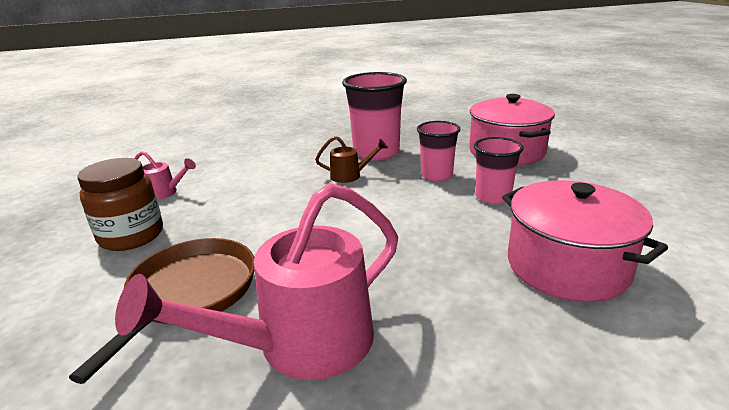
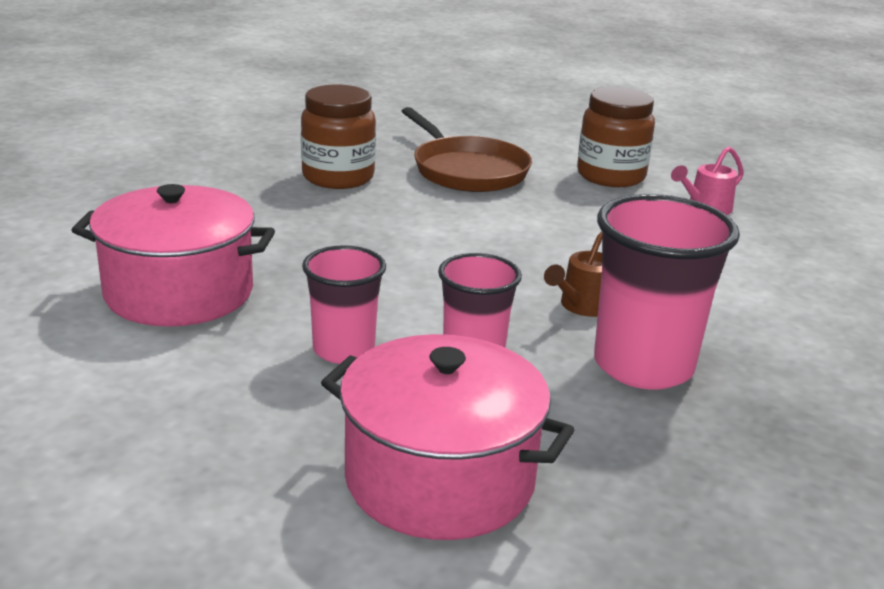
camera: 130 degrees right, 0 degrees up
(300, 345) = (338, 177): pink watering can -> brown jar

